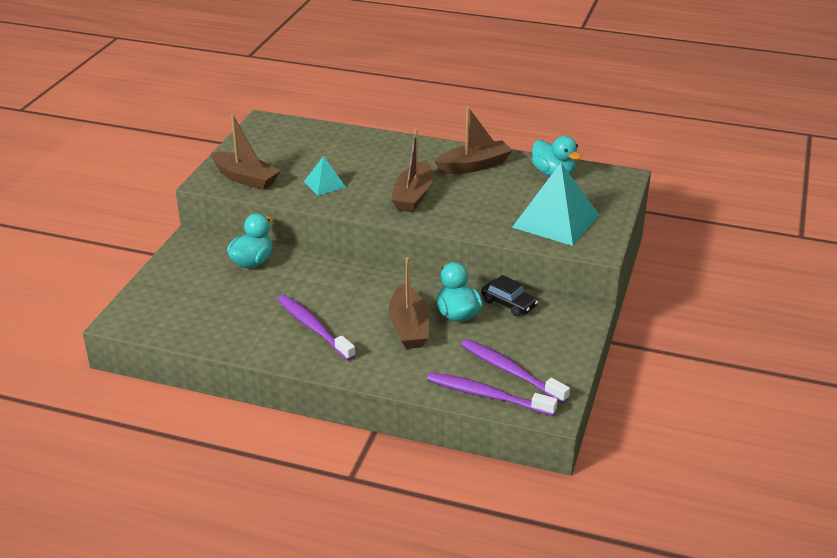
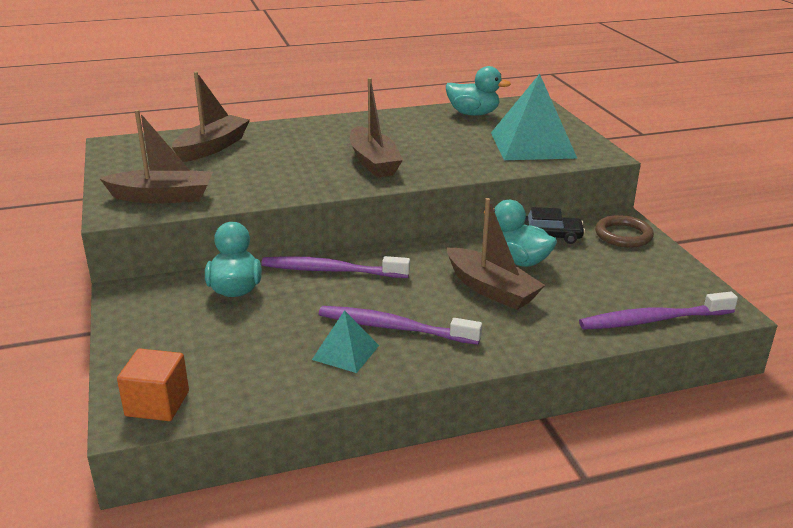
camera: 35 degrees left, 5 degrees down
(139, 318) = (157, 403): none -> orange cube
(324, 184) = (265, 178): turquoise pyramid -> turquoise pyramid (345, 352)
(474, 166) = (394, 126): brown boat -> brown boat (212, 147)
(510, 371) = (638, 291): purple toothbrush -> purple toothbrush (331, 271)
(567, 325) = (623, 235): none -> brown ring

